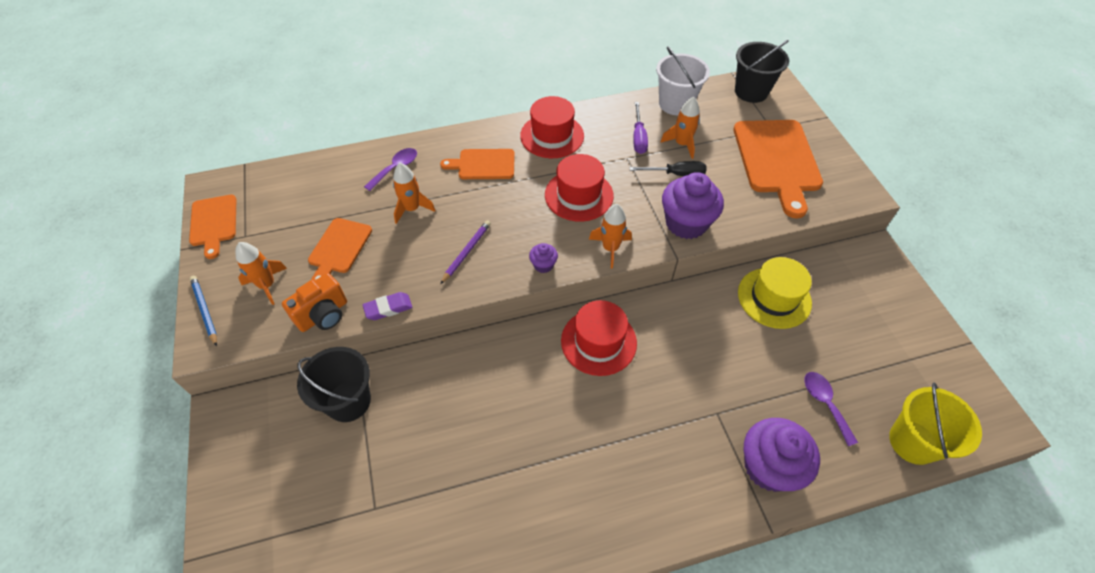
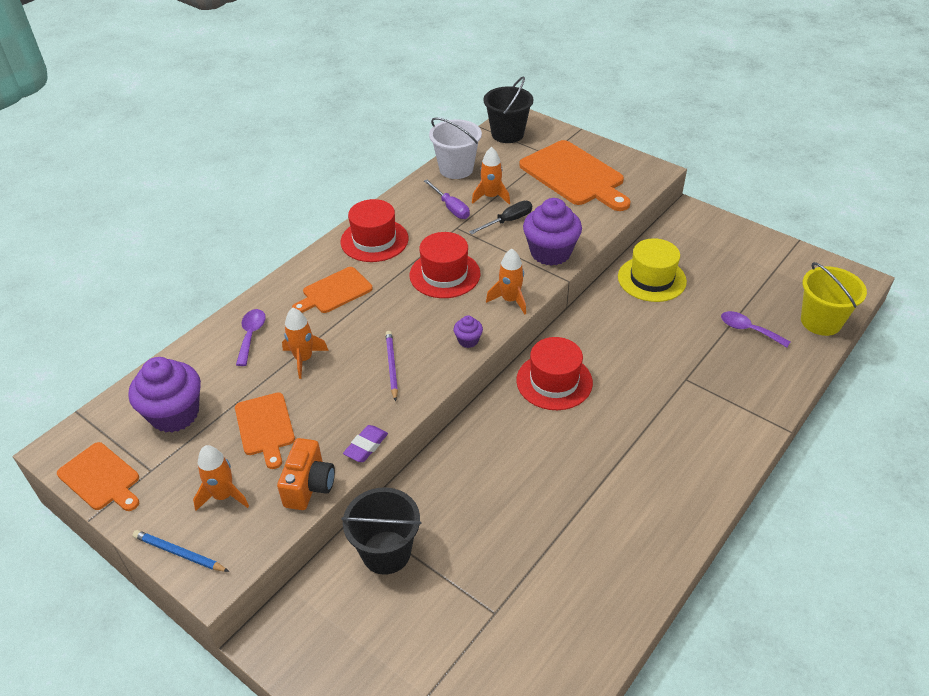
camera: 35 degrees left, 10 degrees down
(769, 467) = (751, 392): purple cupcake -> purple cupcake (174, 414)

